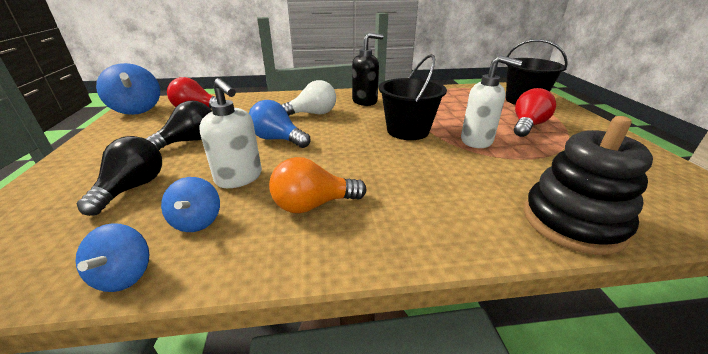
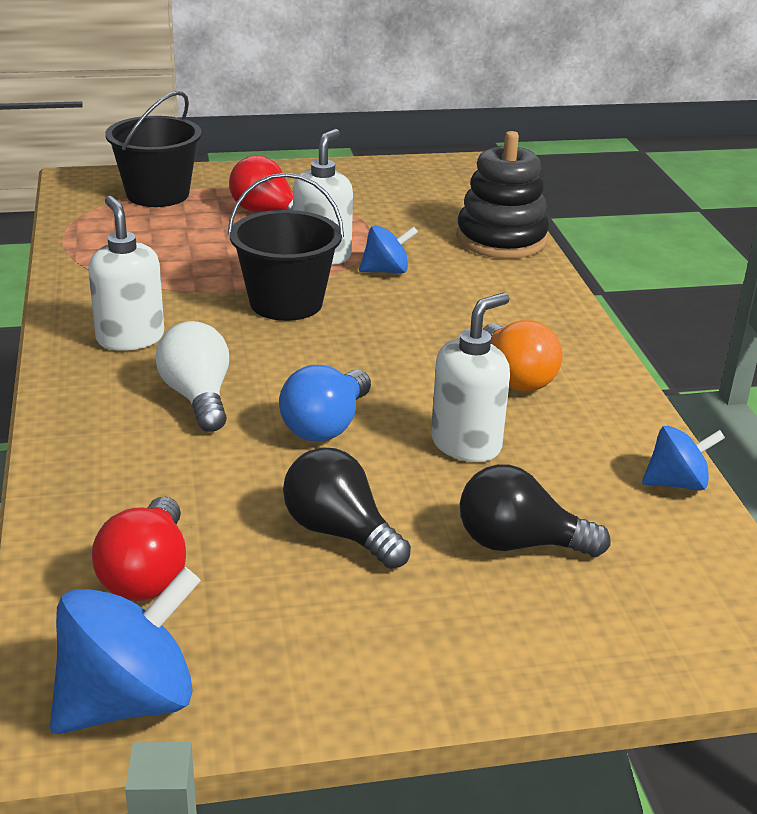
camera: 95 degrees left, 0 degrees up
(197, 221) = (575, 458): blue spinning top -> blue spinning top (386, 271)
(365, 101) = (130, 338): black soap dispenser -> white soap dispenser

